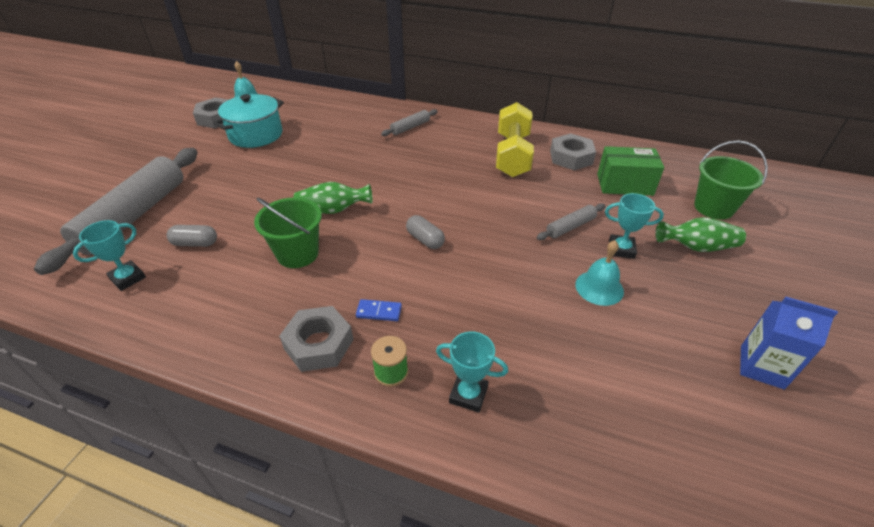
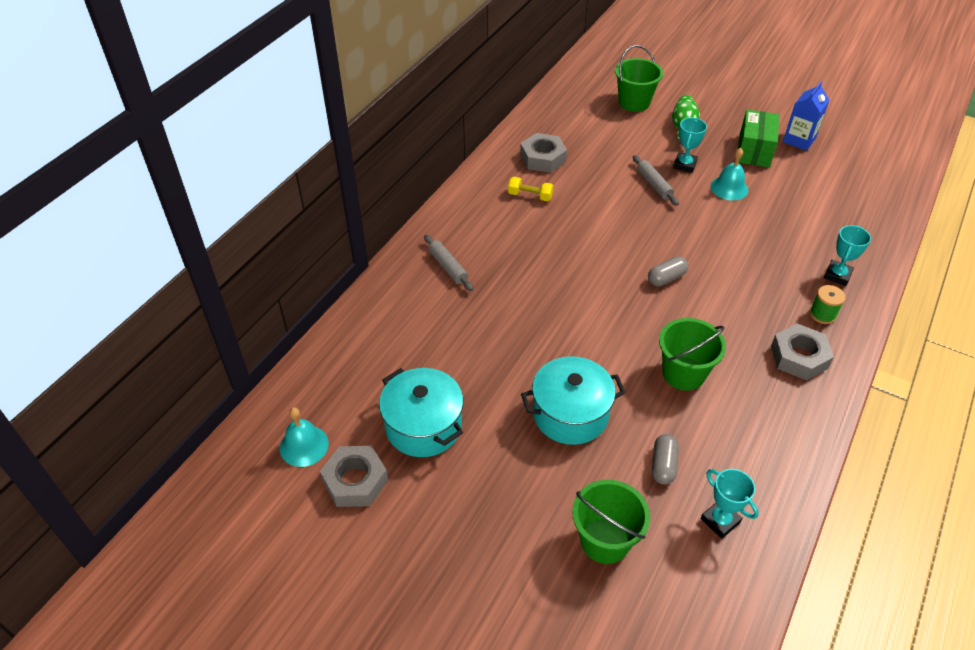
camera: 80 degrees left, 5 degrees up
(134, 216) = (605, 541): grey rolling pin -> green bucket
(257, 193) = (570, 414): none -> turquoise pot
(333, 210) = (612, 344): green vase -> none
(379, 312) = (760, 317): blue domino -> none
(512, 155) = (530, 196): yellow dumbbell -> yellow dumbbell, size x0.46
(624, 184) = (594, 138): green box -> green box (754, 151)

